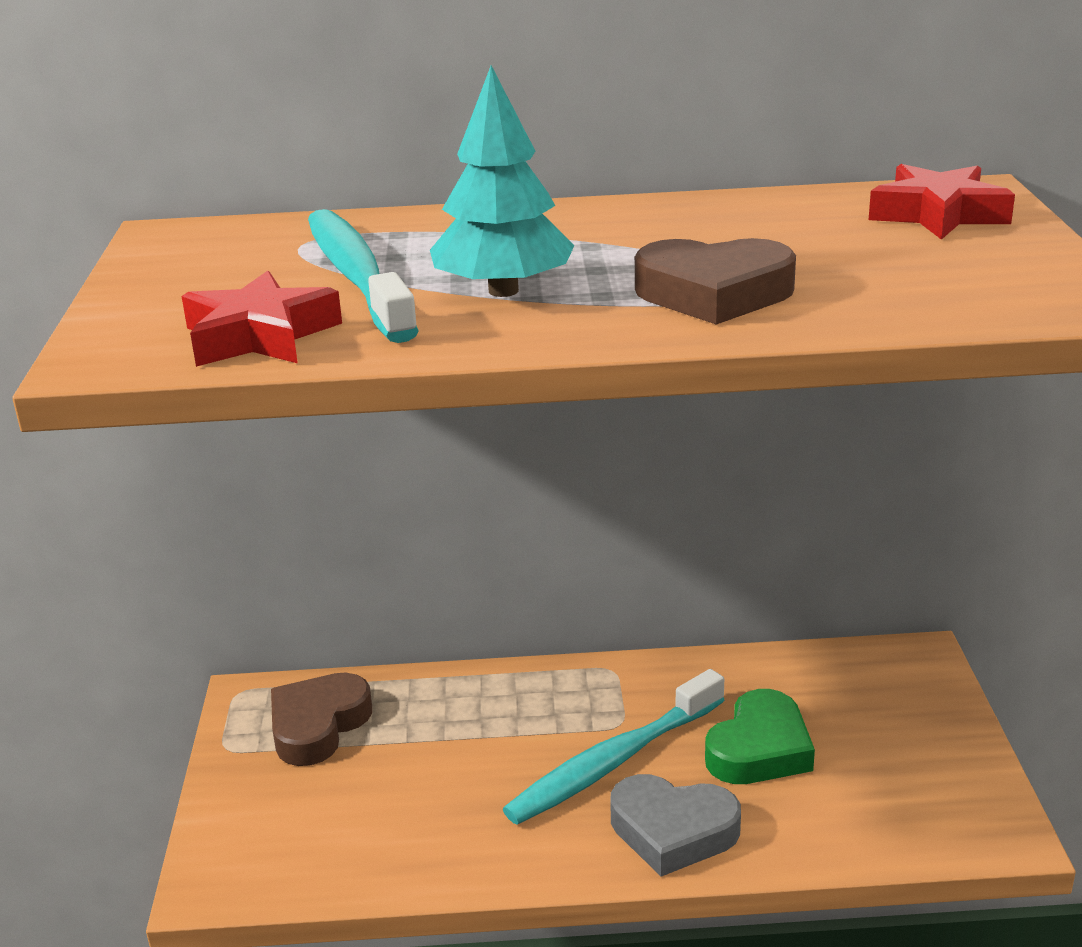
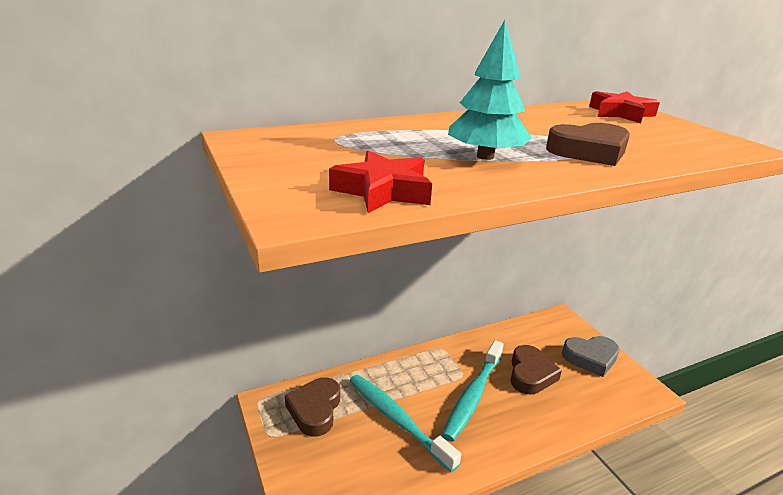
camera: 25 degrees left, 0 degrees up
(357, 276) = (393, 154): turquoise toothbrush -> turquoise toothbrush (397, 420)
(673, 831) = (523, 425): grey heart -> grey heart (590, 358)
(759, 749) = (530, 374): green heart -> brown heart

